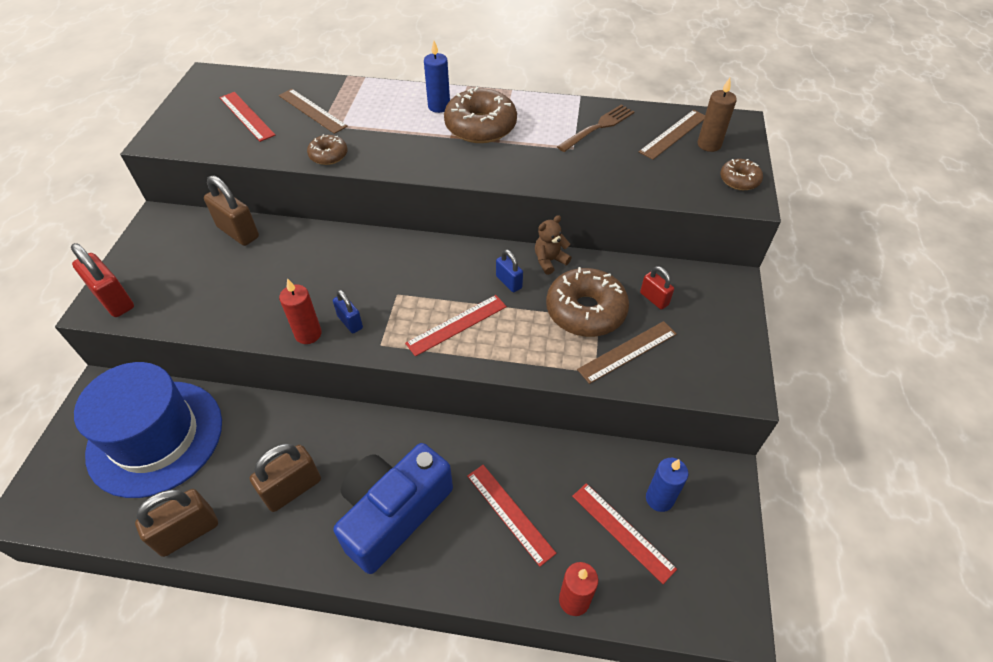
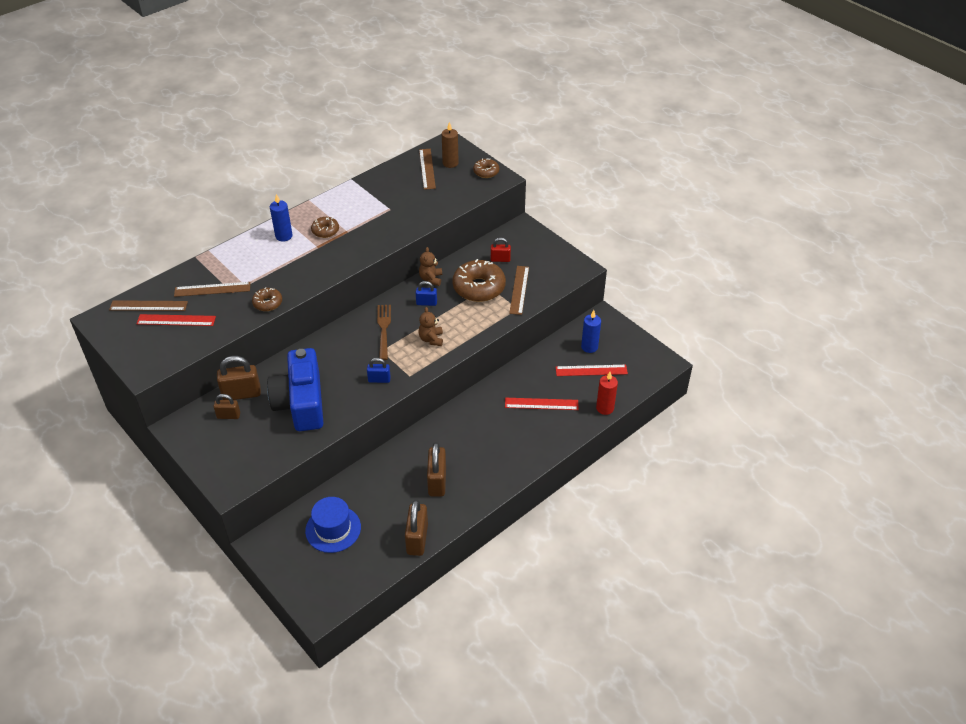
camera: 50 degrees left, 5 degrees down
(114, 300) = (232, 476): red padlock -> none
(155, 437) = (333, 529): blue hat -> blue hat, size x0.57
(200, 242) = (228, 415): none -> brown padlock
(251, 90) = (148, 306): none -> brown ruler
(308, 334) = (367, 401): red candle -> none
(393, 513) = (495, 448): blue camera -> blue camera (301, 403)
(457, 325) = (431, 339): red ruler -> brown teddy bear
(480, 127) = (325, 231): brown donut -> brown donut, size x0.52
(598, 127) = (386, 190): brown fork -> brown fork (383, 329)

